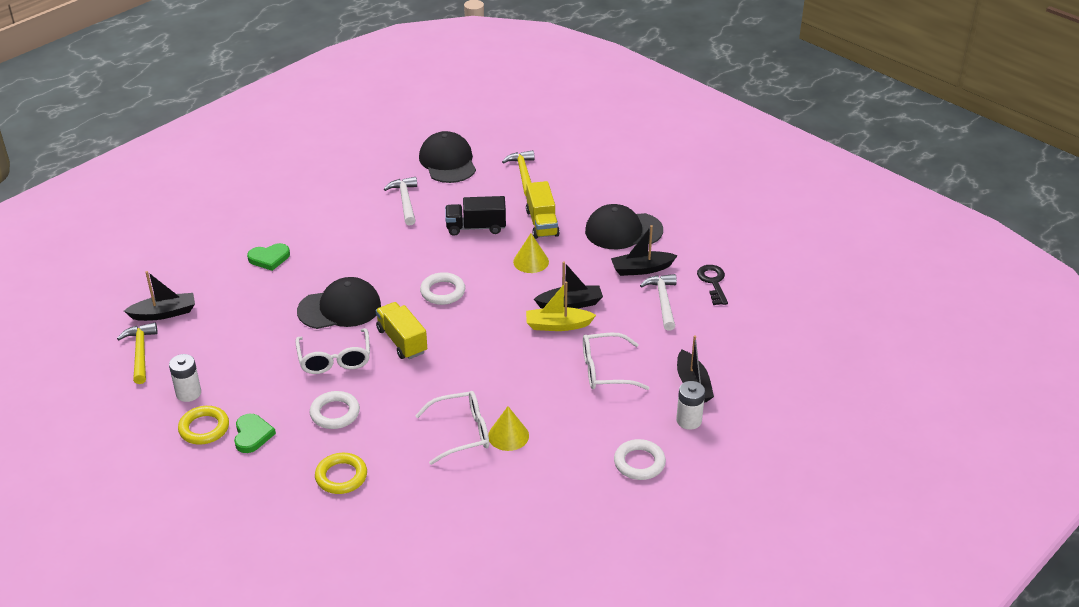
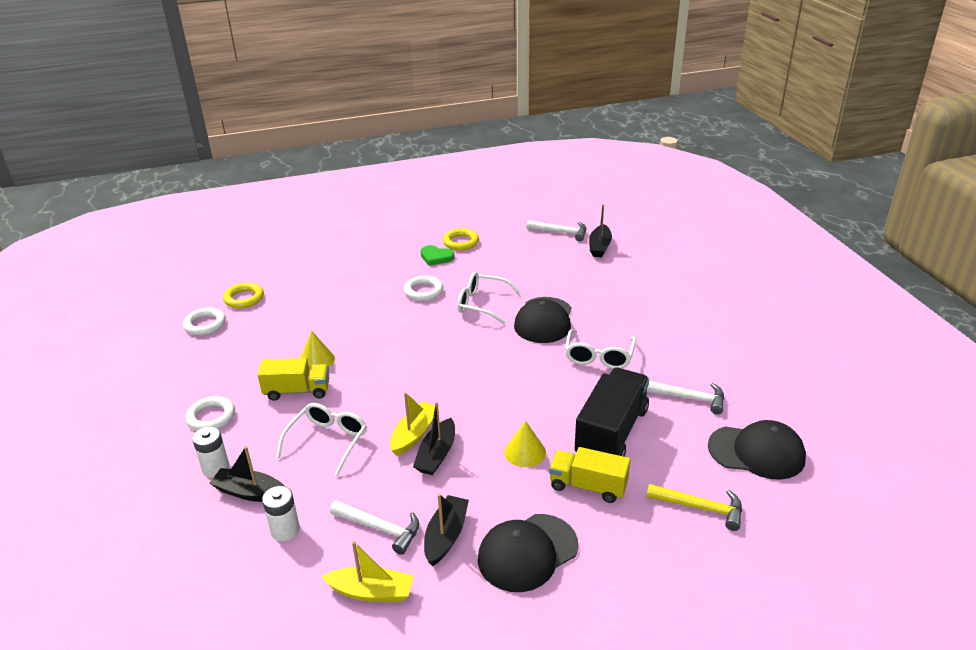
camera: 120 degrees right, 5 degrees down
(140, 353) = (560, 232): yellow hammer -> white hammer
(188, 393) = (501, 242): white battery -> white battery (285, 530)
(269, 258) = (640, 301): green heart -> none
(341, 476) = (361, 281): yellow ring -> yellow ring (244, 298)
(402, 341) = (475, 340): yellow truck -> yellow truck (297, 391)
(442, 292) = (522, 379): white ring -> white ring (205, 324)
(461, 433) = (344, 339): white glasses -> white glasses (599, 356)
(476, 227) = (611, 432): black truck -> black truck, size x1.55
(623, 231) = (527, 552): black cap -> black cap turned 150 degrees counterclockwise
(713, 282) = (371, 592): black key -> yellow boat

